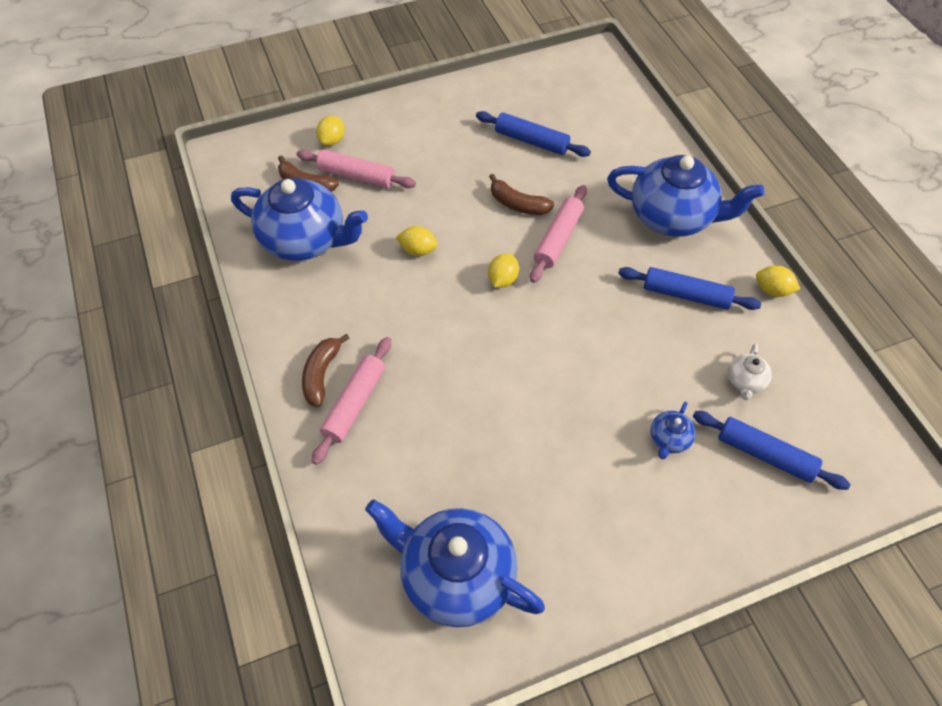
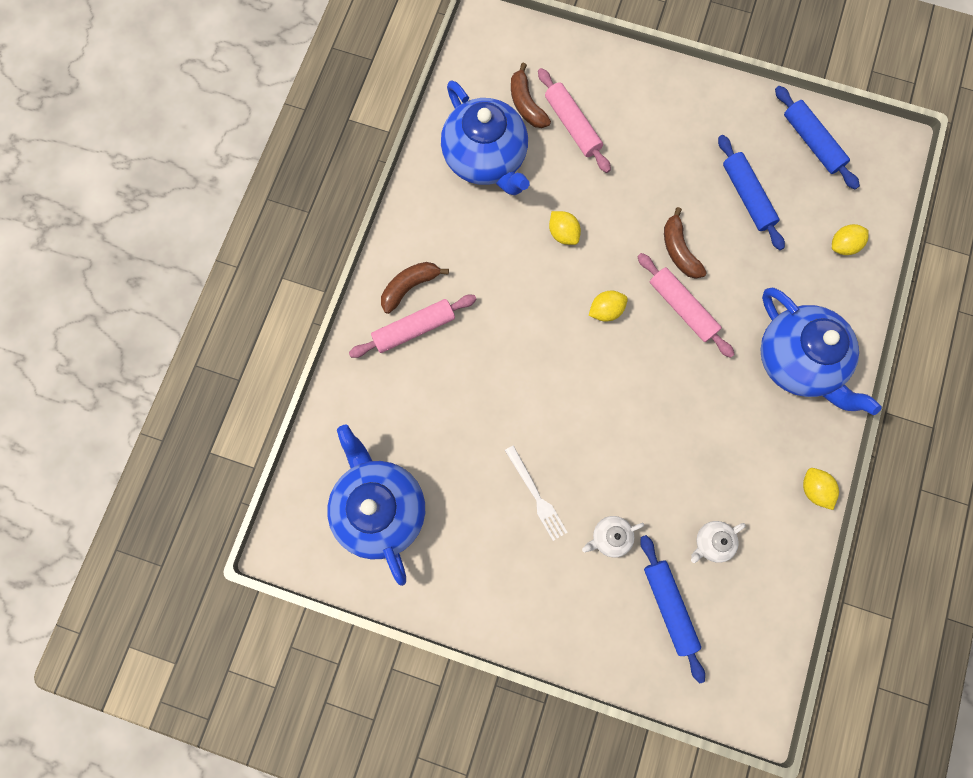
camera: 40 degrees right, 20 degrees up
(332, 140) = (581, 74): yellow lemon -> yellow lemon (843, 245)
(558, 239) = (682, 308): pink rolling pin -> pink rolling pin turned 75 degrees clockwise
(580, 454) = (536, 495): none -> white fork
(669, 439) = (610, 537): blue teapot -> white teapot
(685, 294) = (738, 436): blue rolling pin -> blue rolling pin (812, 142)

